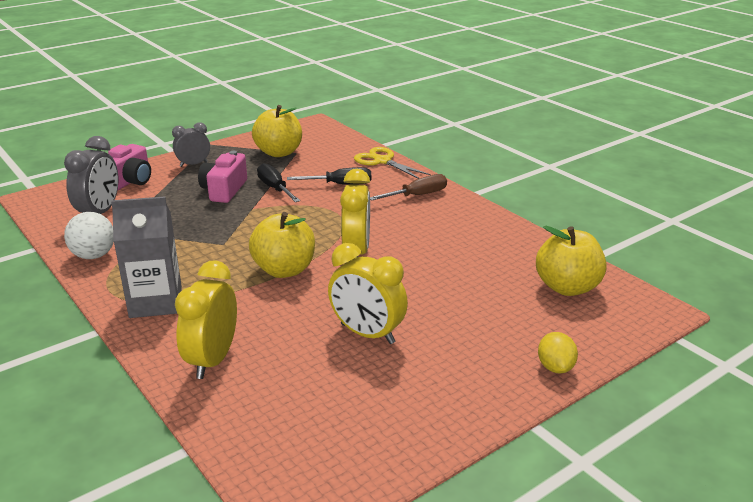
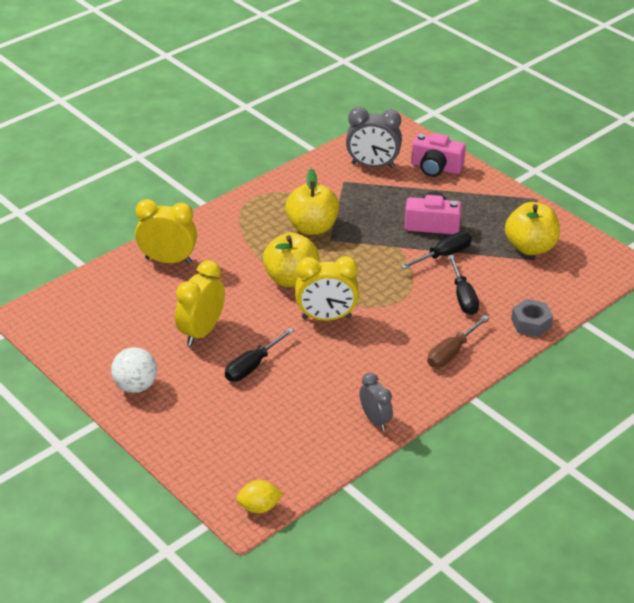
camera: 85 degrees right, 10 degrees up
(94, 255) = (302, 178): white ball -> white ball (136, 386)
(156, 302) = (239, 222): grey carton -> none
(193, 164) = (484, 197): grey clock -> grey clock (375, 420)
(382, 161) = (531, 323): yellow scissors -> grey nut
(418, 195) = (451, 353): brown screwdriver -> brown screwdriver turned 75 degrees clockwise
(432, 300) = (252, 366): none -> black screwdriver
(555, 367) = (159, 436): yellow lemon -> yellow lemon (259, 507)
(567, 287) = (279, 454): yellow apple -> yellow apple (312, 227)

